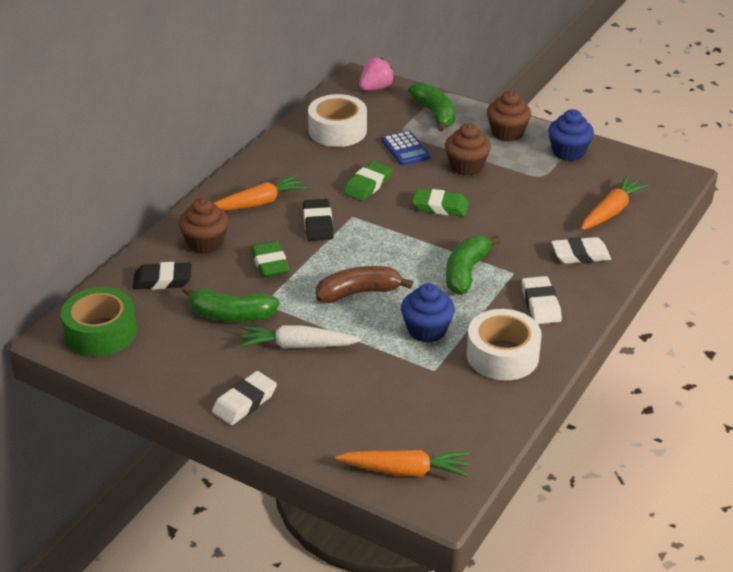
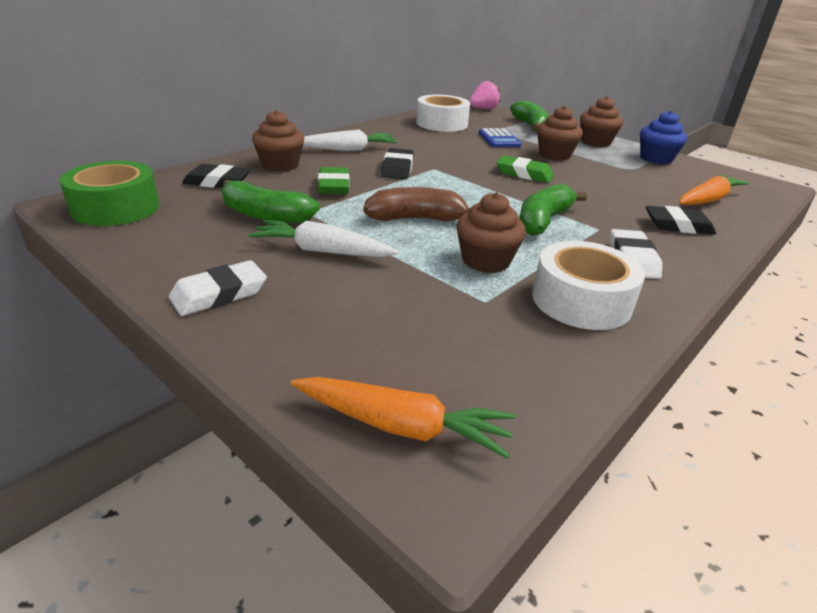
camera: 10 degrees right, 5 degrees down
(258, 203) = (348, 150): orange carrot -> white carrot
(367, 185) = (456, 153): green eraser -> none
(427, 330) = (486, 261): blue cupcake -> brown cupcake
(580, 255) = (678, 226): white eraser -> black eraser

